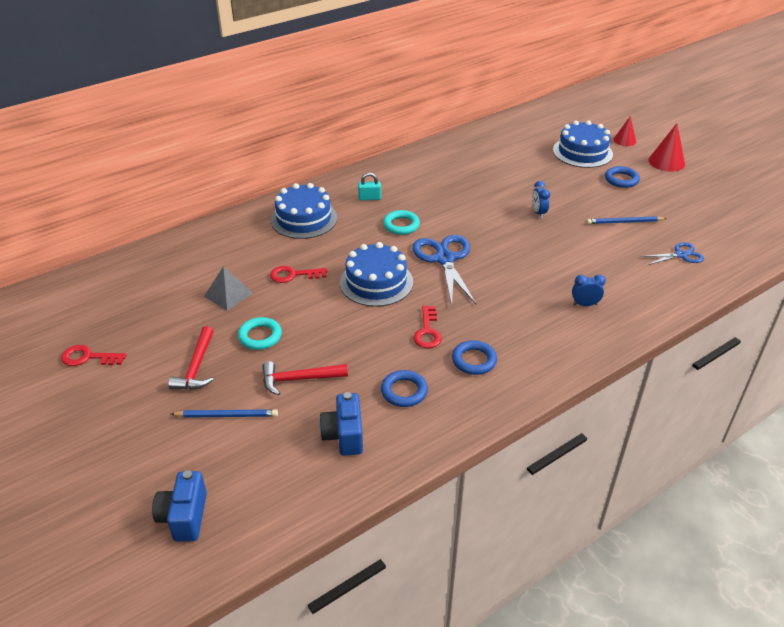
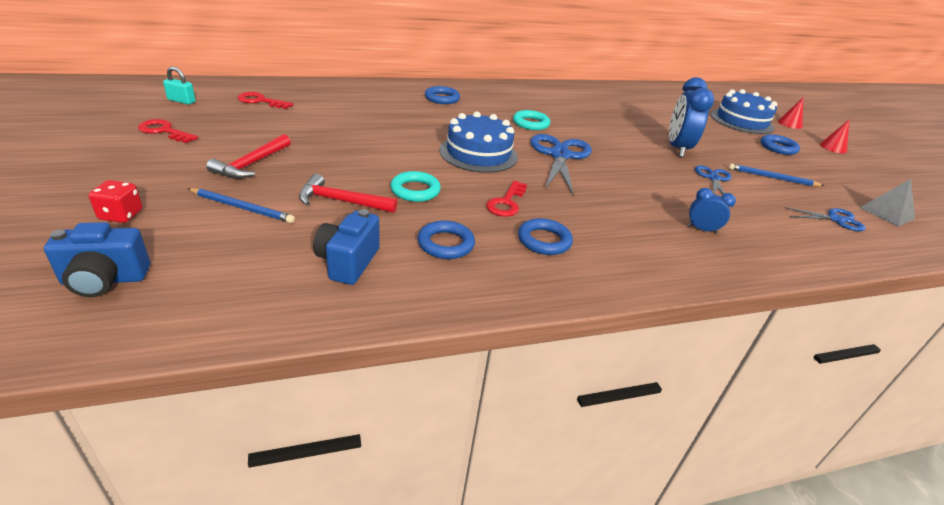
camera: 15 degrees right, 5 degrees down
(140, 459) = (121, 215): none -> red dice
(184, 517) = (105, 280): blue camera -> blue camera turned 120 degrees counterclockwise
(228, 294) = (331, 125): grey pyramid -> grey pyramid (887, 213)
(260, 336) = (333, 160): turquoise ring -> turquoise ring (415, 190)
(293, 275) = (402, 129): red key -> red key (260, 101)
(304, 219) = (442, 98): blue cake -> blue ring
(369, 198) = (512, 101): turquoise padlock -> turquoise padlock (181, 101)
(538, 213) = (677, 149): blue clock -> blue clock, size x1.95
(578, 241) = (713, 178): none -> blue scissors
(666, 162) = (833, 147): red cone -> red cone, size x0.65

